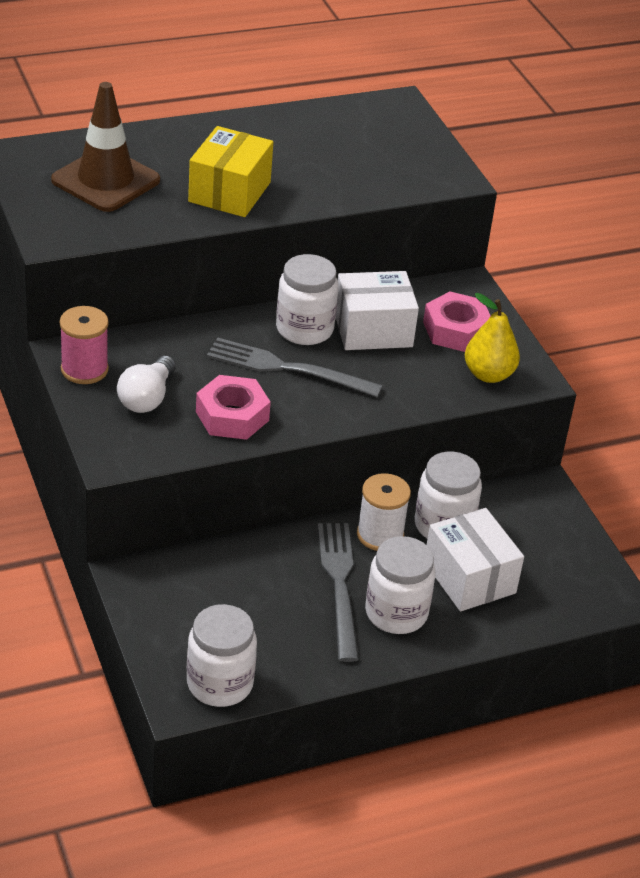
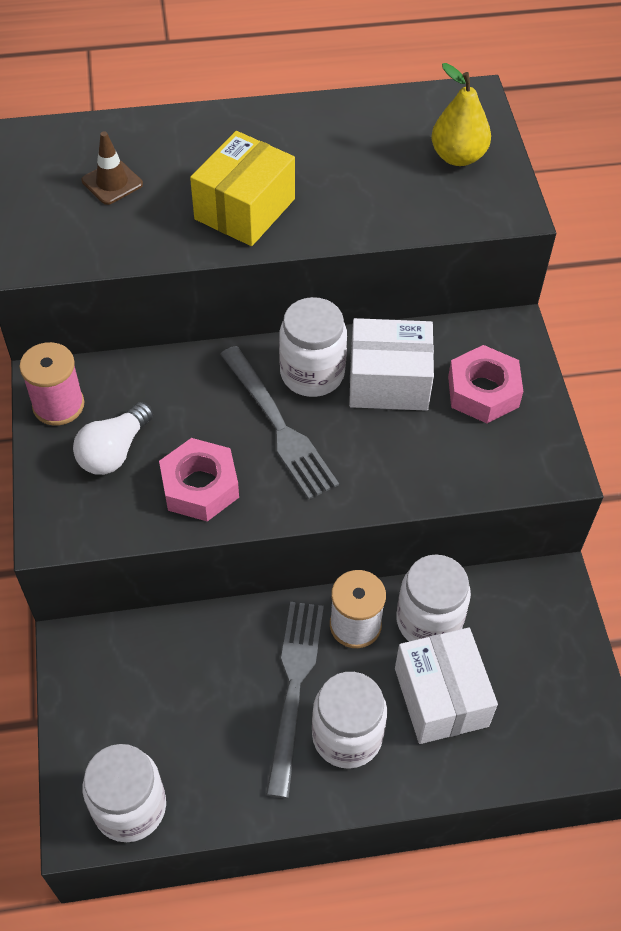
camera: 15 degrees right, 15 degrees up
(106, 180) = (112, 182): brown traffic cone -> brown traffic cone, size x0.51
(287, 368) = (278, 426): grey fork -> grey fork turned 150 degrees counterclockwise
(488, 374) = (506, 458): yellow pear -> yellow pear (458, 156)

